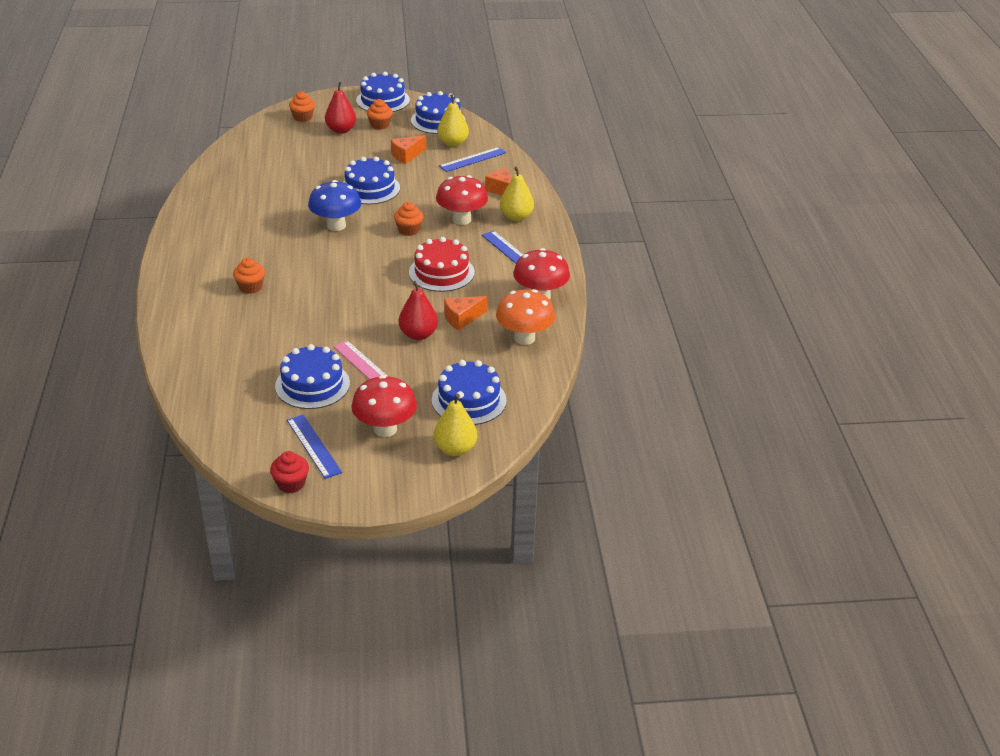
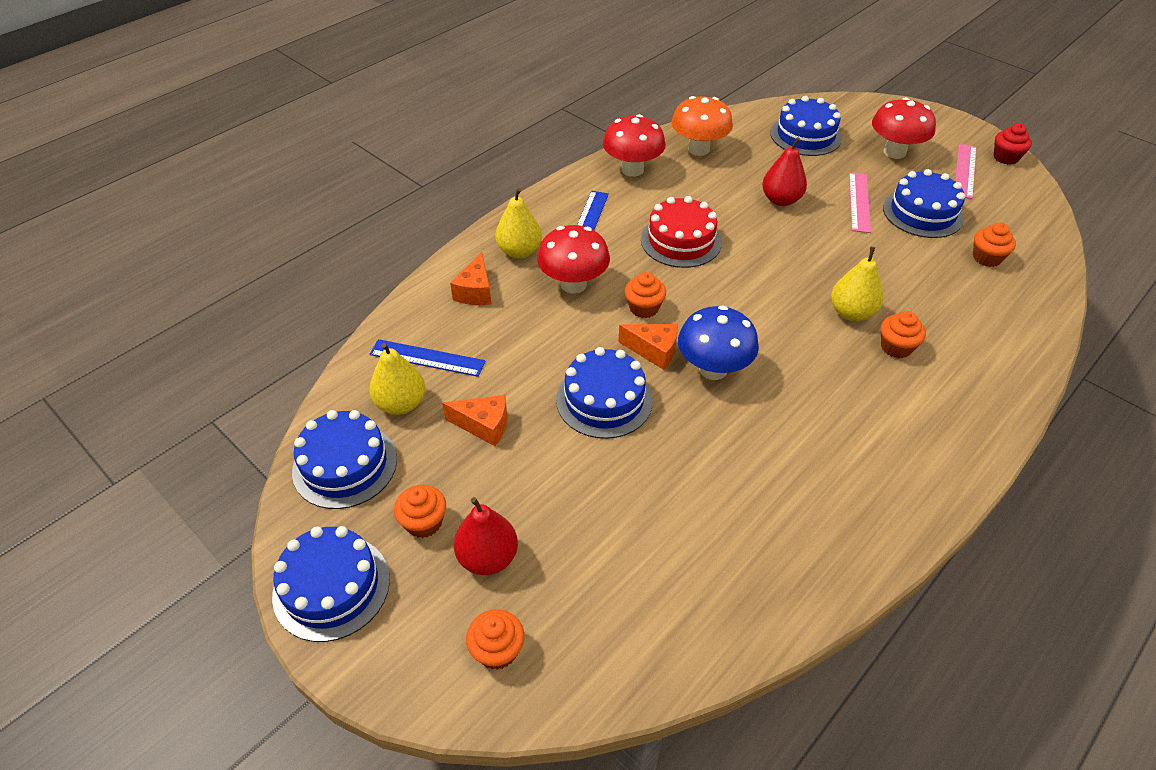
camera: 130 degrees left, 10 degrees up
(239, 375) = (986, 258): none -> orange cupcake
(313, 446) = (965, 171): blue ruler -> pink ruler
(455, 449) = (856, 116): yellow pear -> yellow pear (851, 313)
(462, 318) = (725, 191): orange cheese -> orange cheese (654, 351)

